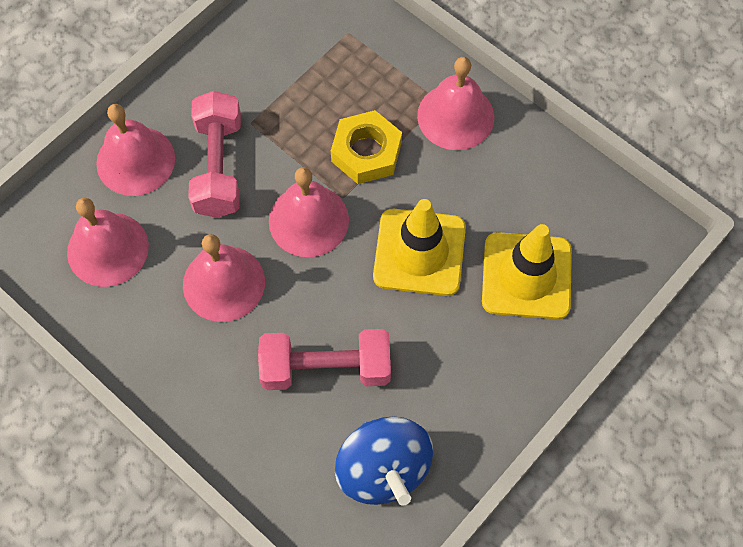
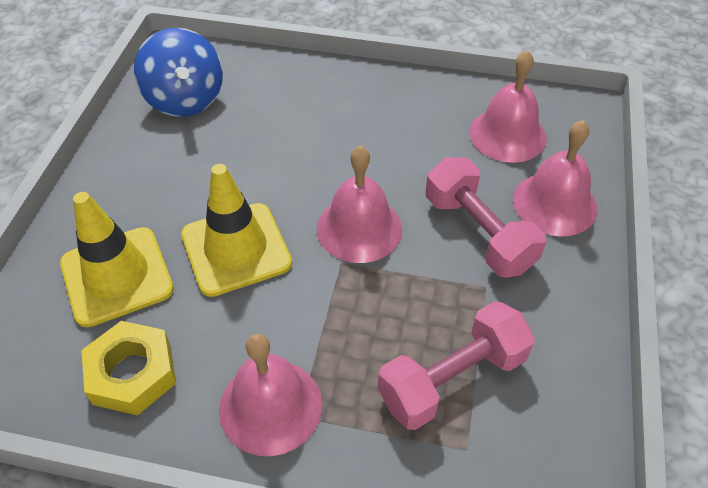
camera: 150 degrees right, 15 degrees down
(223, 283) = (394, 153): pink bell -> none
(326, 368) = (268, 136): pink dumbbell -> pink dumbbell (452, 379)
(366, 152) = (347, 315): yellow nut -> yellow nut (132, 373)
(383, 469) = (185, 100): blue spinning top -> blue spinning top turned 150 degrees counterclockwise

